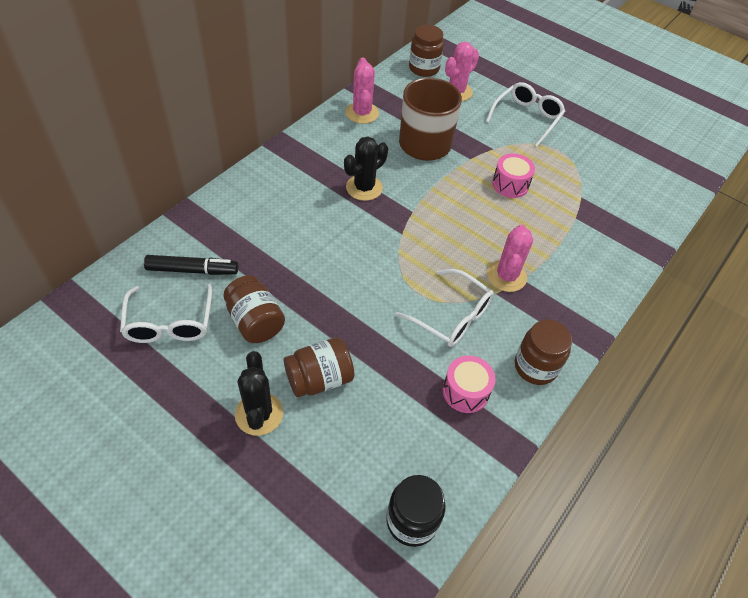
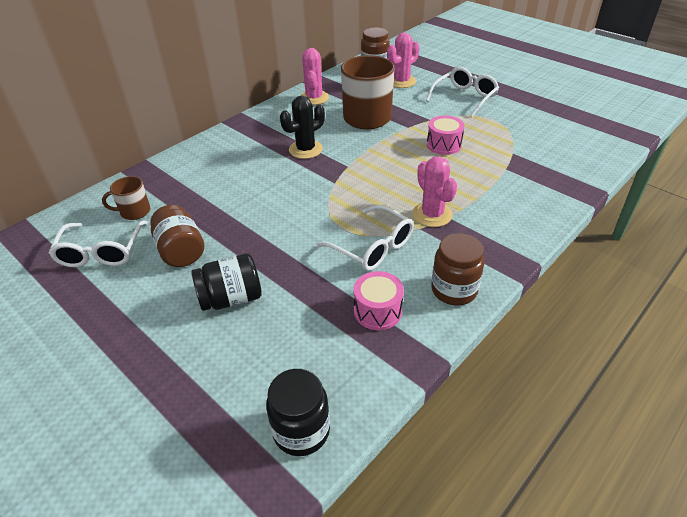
camera: 10 degrees right, 10 degrees down
(192, 270) = (134, 211): black marker -> brown mug
(259, 414) = (164, 327): black cactus -> none
(319, 379) = (231, 298): brown jar -> black jar
(506, 276) = (432, 214): pink cactus -> pink cactus turned 45 degrees counterclockwise

